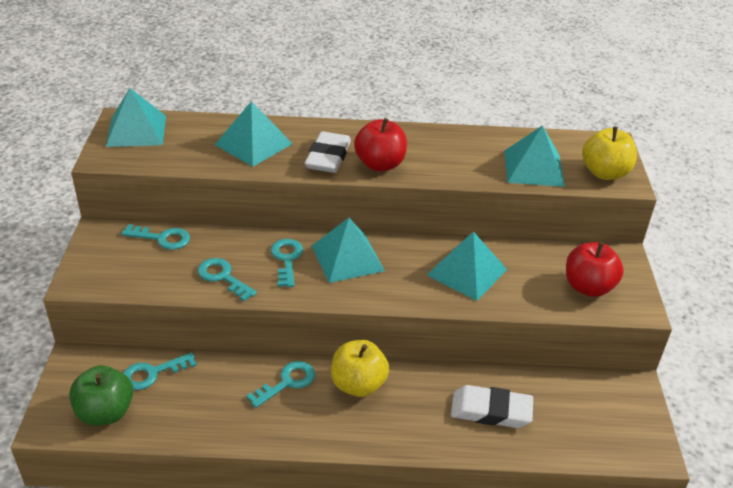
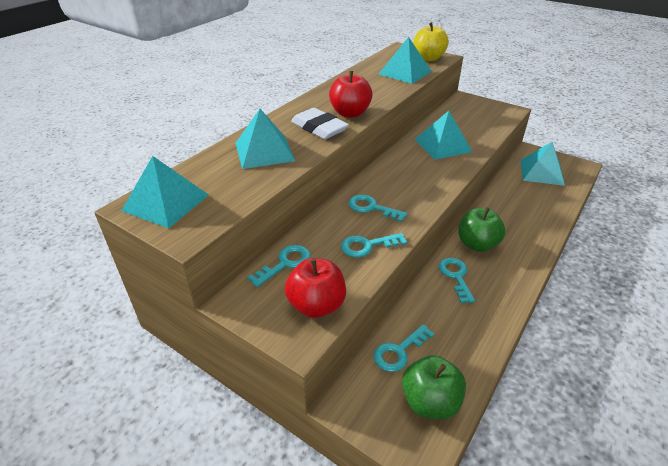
camera: 55 degrees left, 0 degrees up
(153, 373) = (399, 351): turquoise key -> turquoise key turned 45 degrees clockwise
(347, 258) = (392, 182): turquoise pyramid -> turquoise pyramid (541, 172)
(358, 385) = (477, 244): yellow apple -> green apple
(491, 411) = (527, 202): white eraser -> none
(588, 287) = (484, 116): red apple -> red apple (316, 305)

